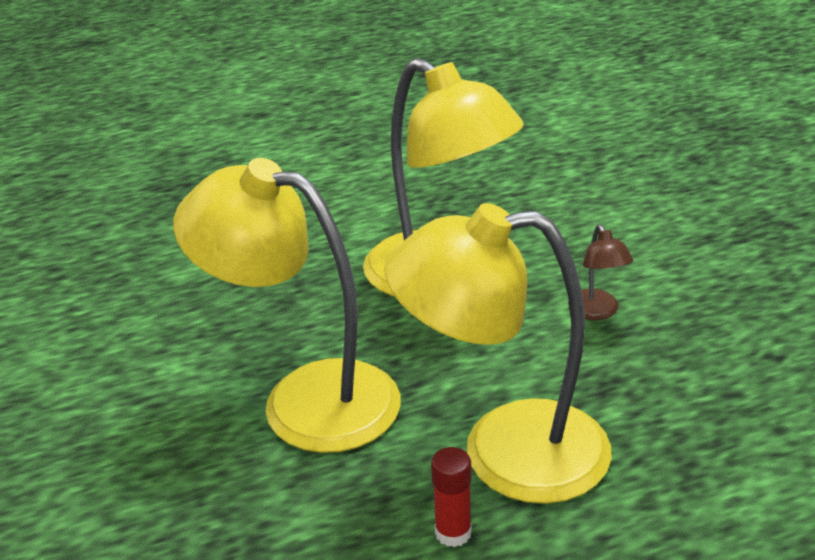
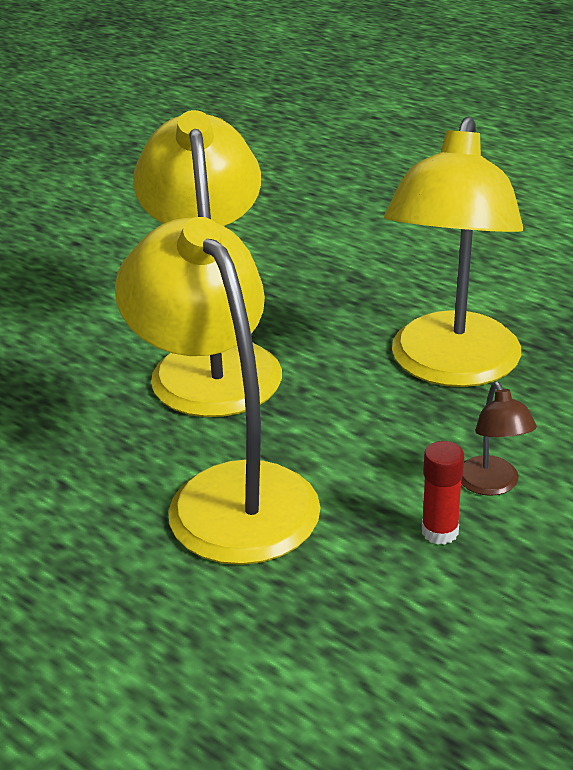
camera: 60 degrees right, 0 degrees up
(453, 532) = (109, 497): red glue stick -> red glue stick (440, 532)
(597, 312) = (492, 485): brown lamp -> brown lamp turned 60 degrees counterclockwise

